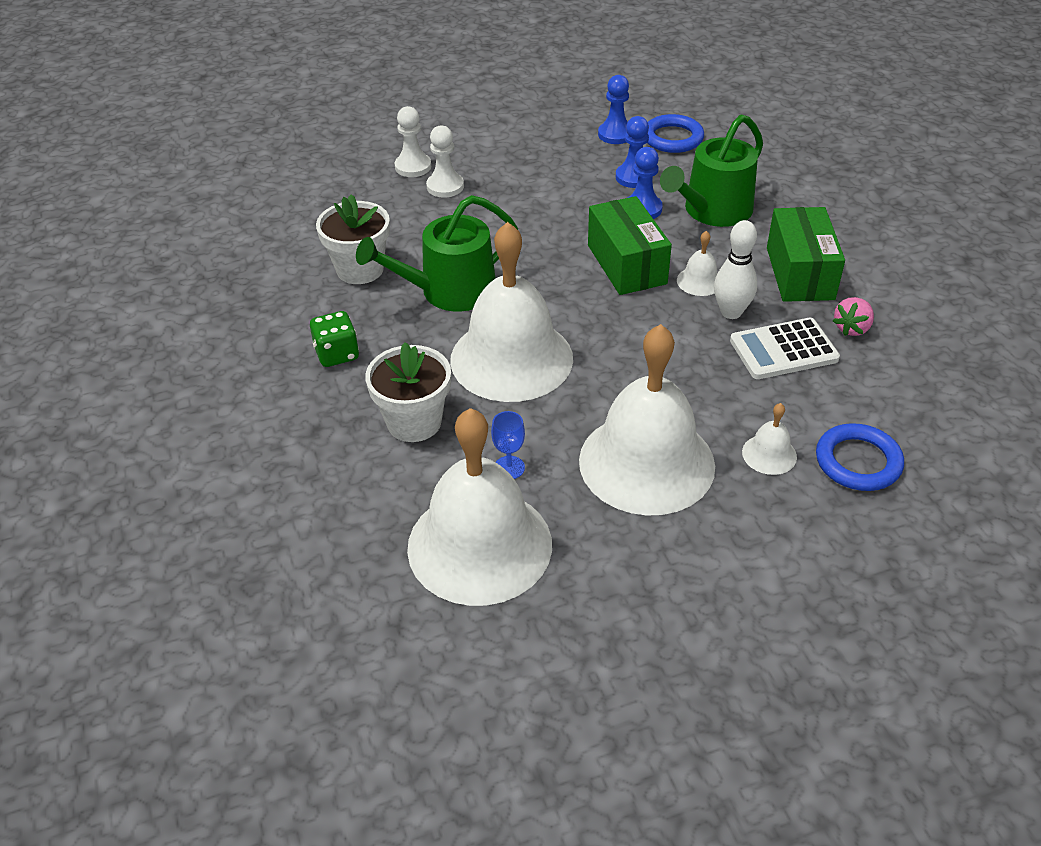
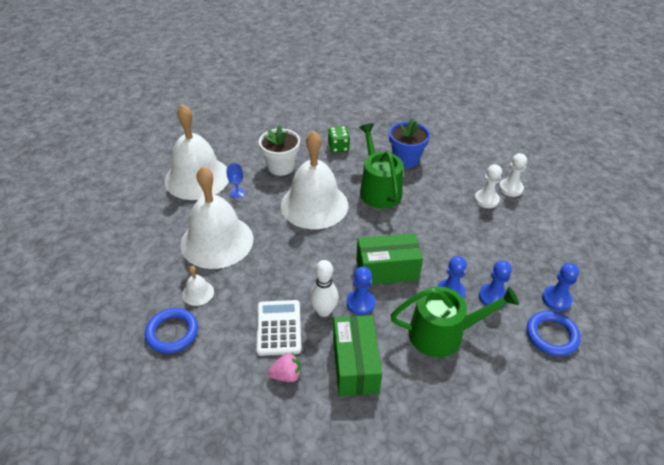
camera: 100 degrees right, 0 degrees up
(360, 269) = (406, 159): white flower pot -> blue flower pot
(699, 281) = (360, 303): white bell -> blue pawn
(713, 211) = (443, 333): green watering can -> green watering can turned 120 degrees clockwise
(799, 273) = (355, 365): green box -> green box turned 75 degrees clockwise
(852, 328) = (286, 375): pink strawberry -> pink strawberry turned 120 degrees clockwise

